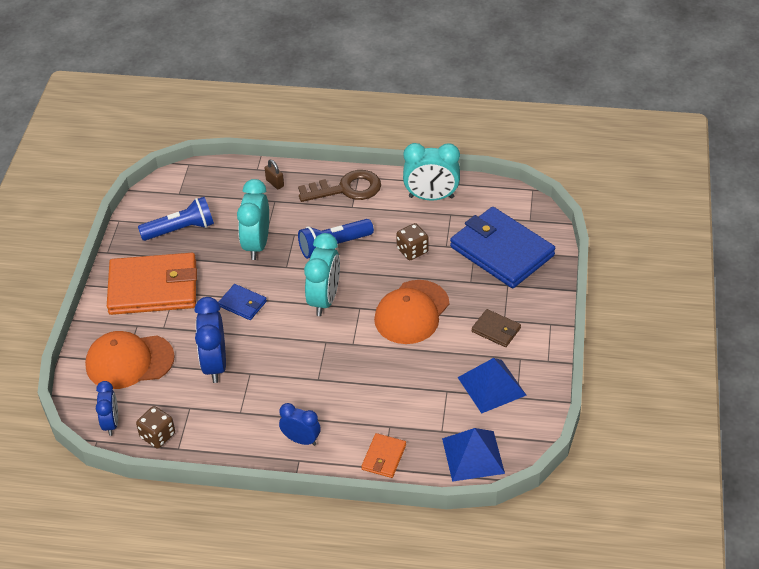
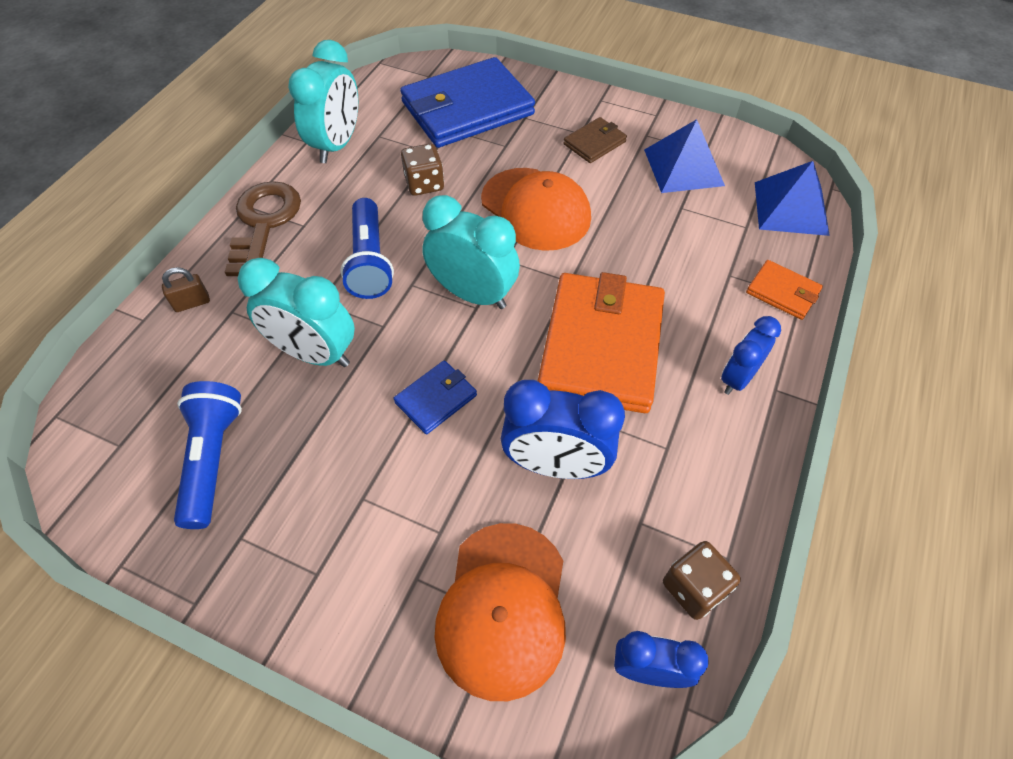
camera: 75 degrees left, 10 degrees up
(153, 288) = (334, 532): orange wallet -> orange wallet (601, 345)

